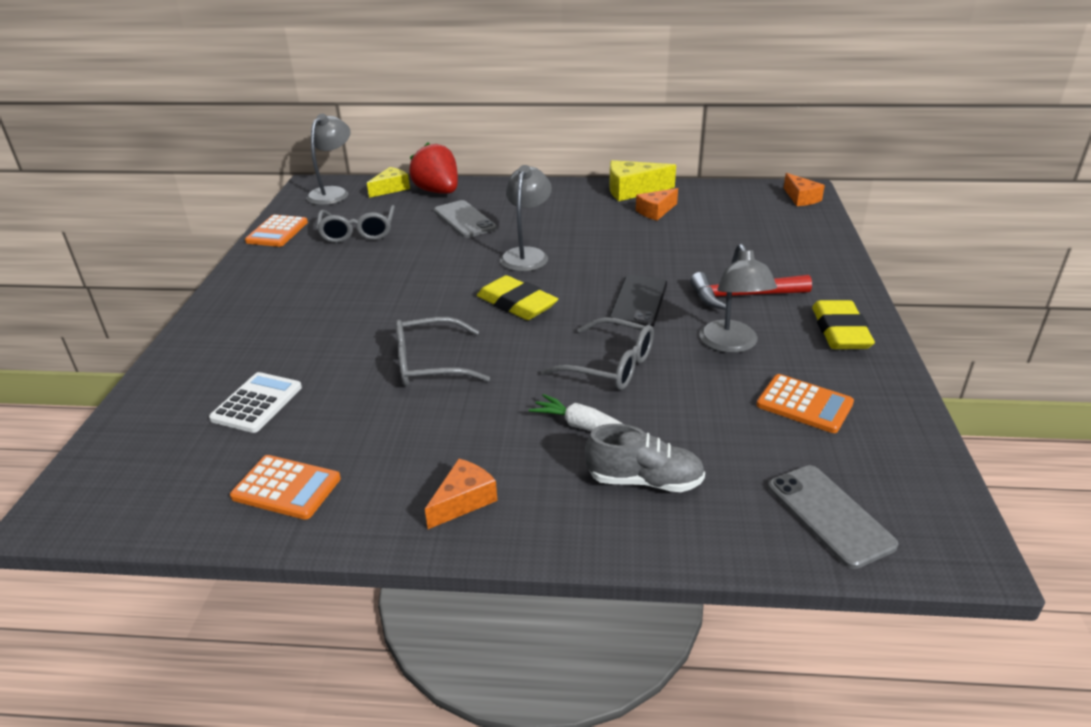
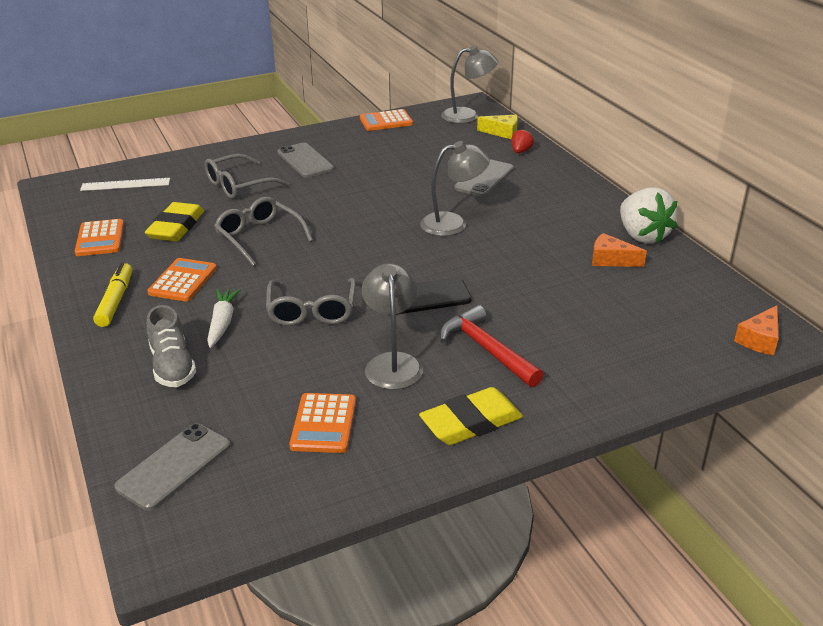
camera: 60 degrees right, 0 degrees up
(160, 438) = (125, 184): none -> white ruler
(257, 403) = (175, 198): white calculator -> none
(294, 296) = (305, 161): none -> grey phone
(358, 232) = (416, 147): grey glasses -> grey glasses (238, 185)
(438, 192) = (520, 151): red strawberry -> red strawberry, size x0.49
(463, 501) = (116, 301): orange cheese -> yellow marker
(469, 437) = (183, 281): none -> orange calculator
(517, 304) = (370, 244): yellow eraser -> yellow eraser (176, 227)
(633, 190) = (642, 236): yellow cheese -> white strawberry
(732, 344) = (392, 363): grey lamp -> grey lamp turned 120 degrees clockwise

